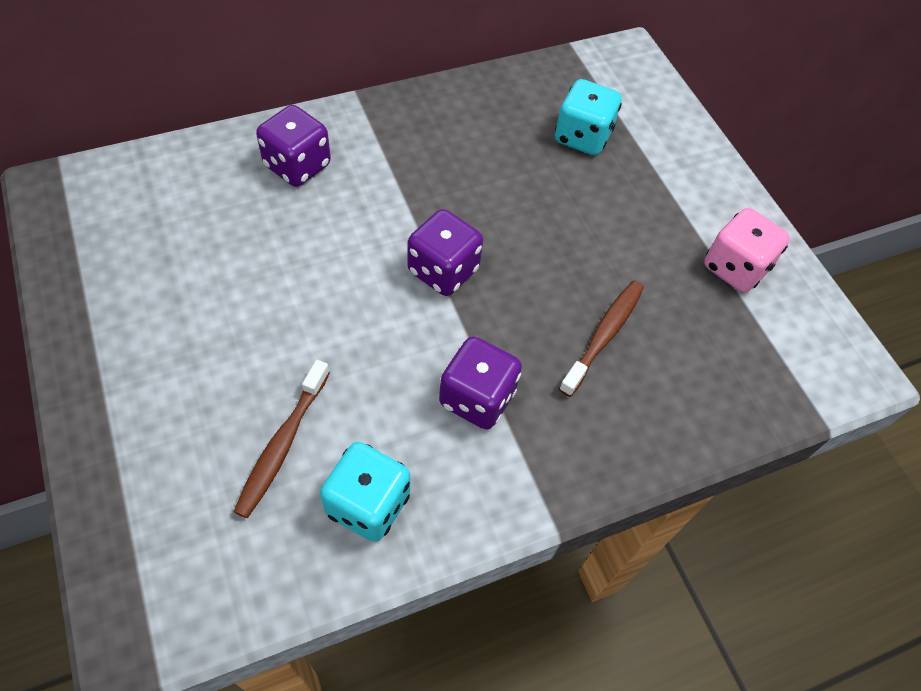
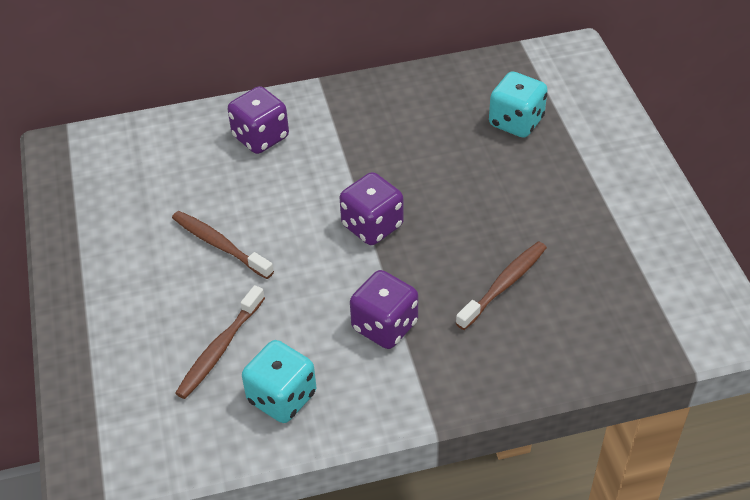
camera: 15 degrees right, 10 degrees down
(265, 305) = (219, 245): none -> brown toothbrush
(735, 268) = (636, 237): pink dice -> none

